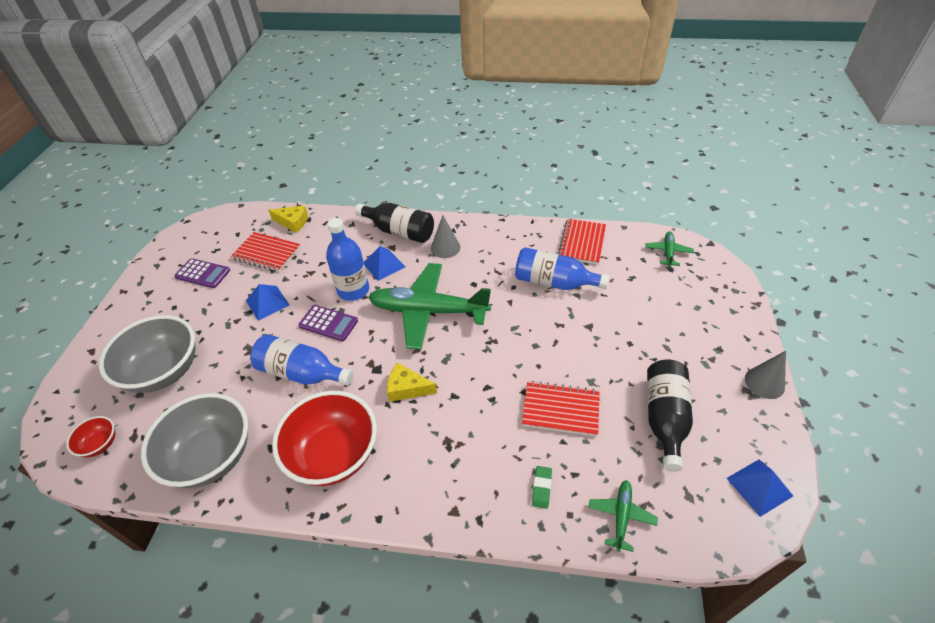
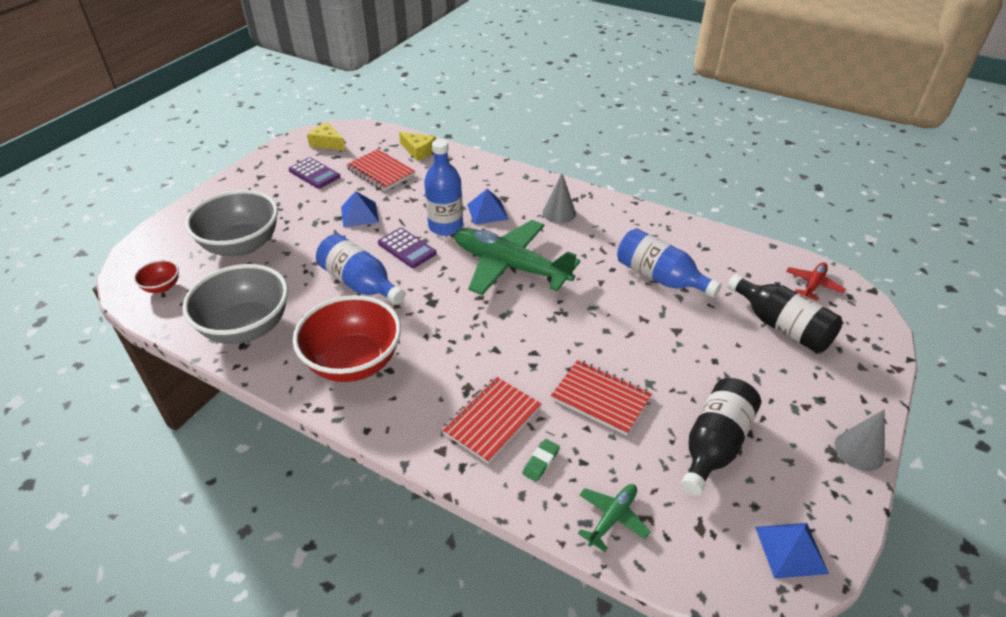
camera: 20 degrees right, 5 degrees down
(399, 231) = (519, 186): black bottle -> black bottle (781, 326)
(407, 388) = (452, 328): yellow cheese -> yellow cheese (327, 143)
(582, 243) = (714, 248): red notebook -> red notebook (492, 420)
(668, 252) = (813, 285): green plane -> red plane

